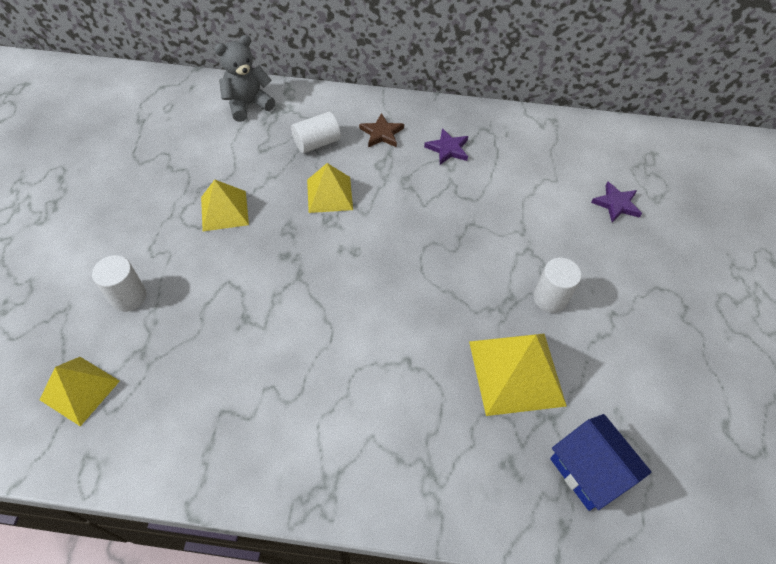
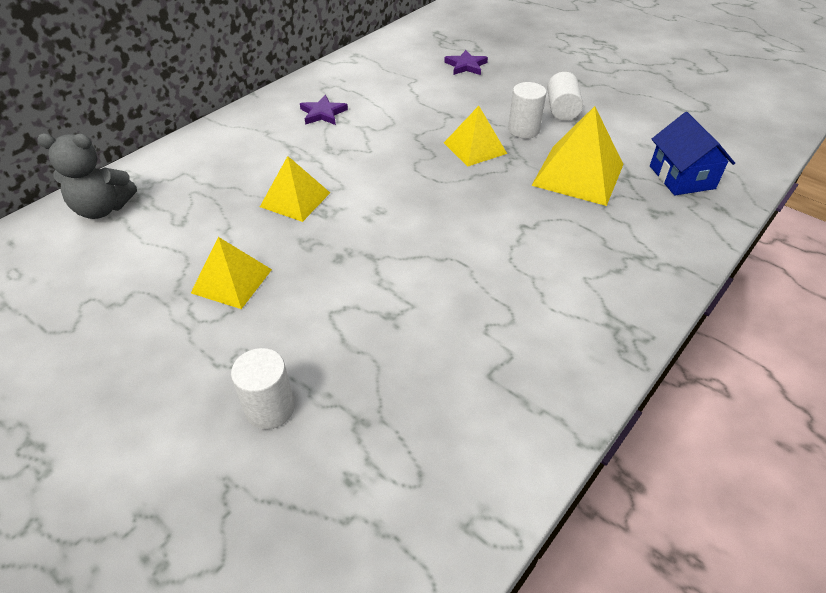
camera: 55 degrees left, 10 degrees down
(80, 390) = (366, 504): yellow pyramid -> yellow pyramid (475, 148)
(248, 104) = (103, 209): grey teddy bear -> grey teddy bear turned 90 degrees counterclockwise
(317, 143) = (220, 182): white cylinder -> white cylinder (561, 109)
(381, 133) = (259, 140): brown star -> none
(589, 470) = (681, 177): blue house -> blue house turned 75 degrees clockwise

